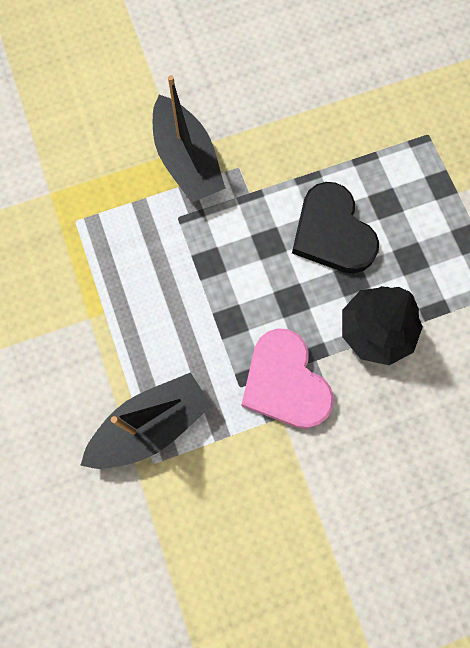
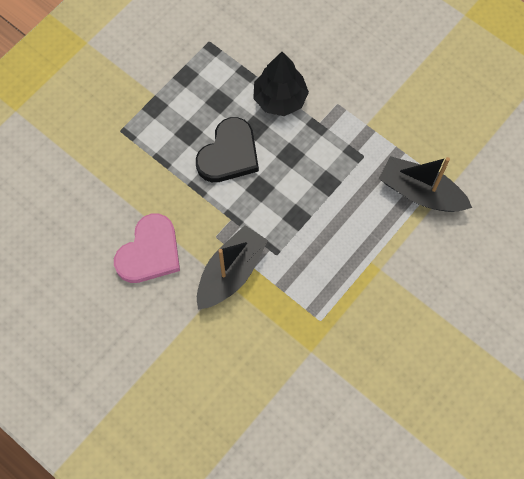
camera: 120 degrees left, 5 degrees down
(285, 382) = (345, 132): pink heart -> pink heart (150, 252)

